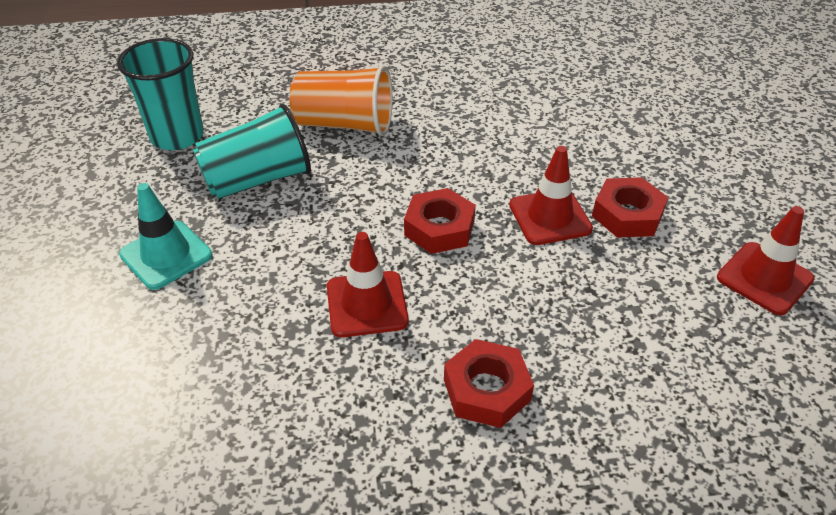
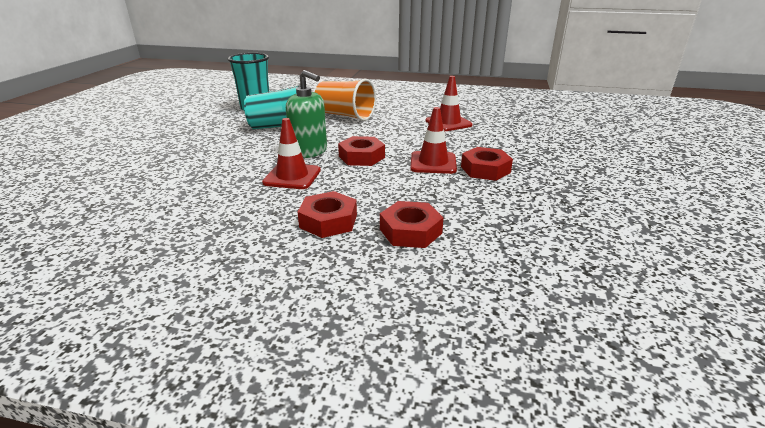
camera: 20 degrees right, 15 degrees down
(166, 255) = (208, 143): turquoise traffic cone -> none
(351, 235) = (309, 152): none -> green soap dispenser
(606, 377) = (410, 231): none -> red nut
(764, 278) = (563, 210): red traffic cone -> red traffic cone (448, 123)

